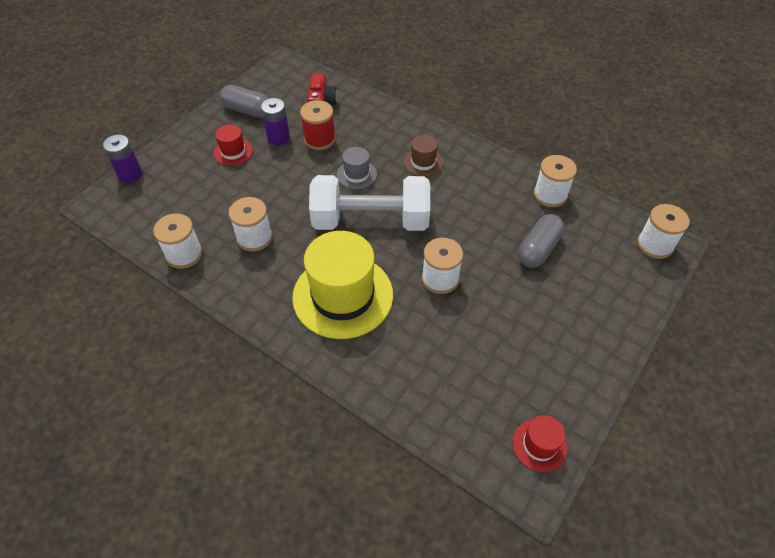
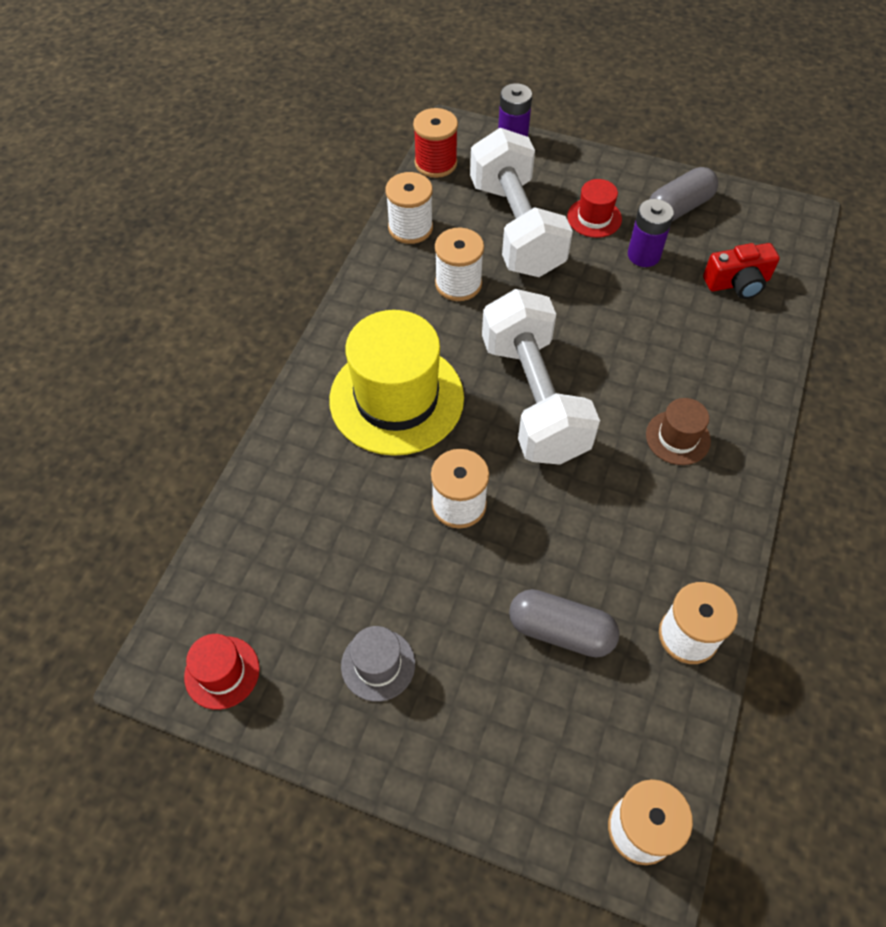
camera: 75 degrees right, 5 degrees up
(219, 194) = (516, 228): none -> white dumbbell
(247, 110) = (679, 208): grey capsule -> grey capsule turned 45 degrees clockwise
(319, 139) = (663, 300): red spool -> red spool (435, 163)
(356, 174) = (614, 361): grey hat -> grey hat (378, 664)

